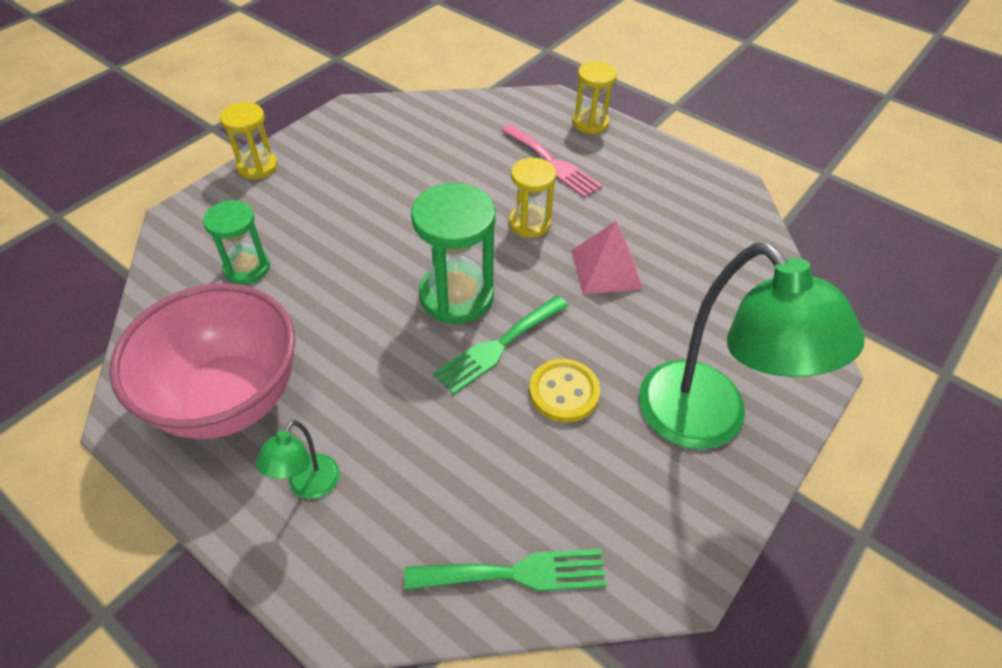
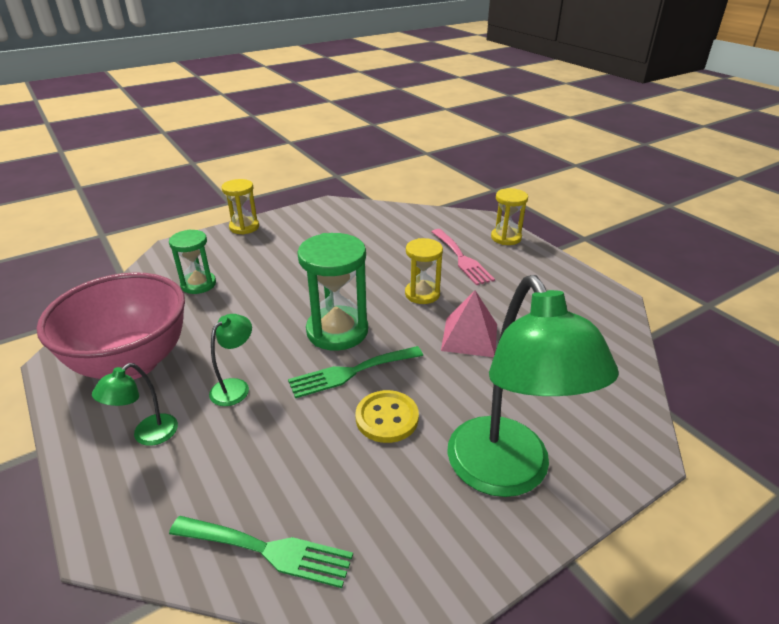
camera: 20 degrees right, 15 degrees down
(377, 398) = (235, 387): none -> green lamp

